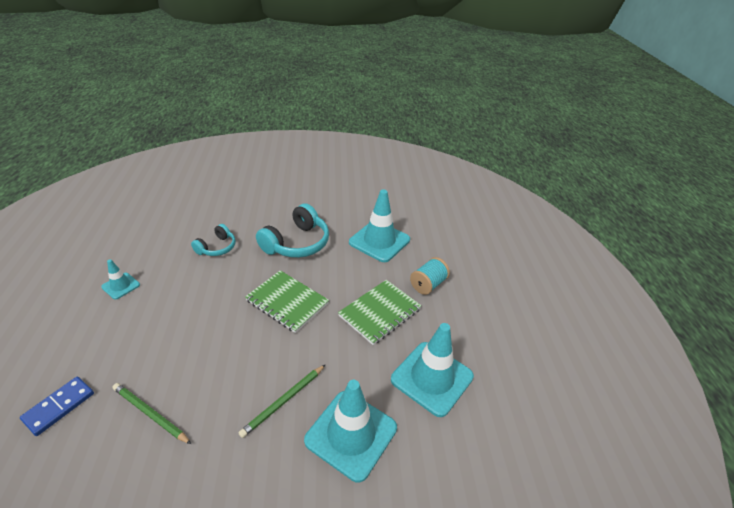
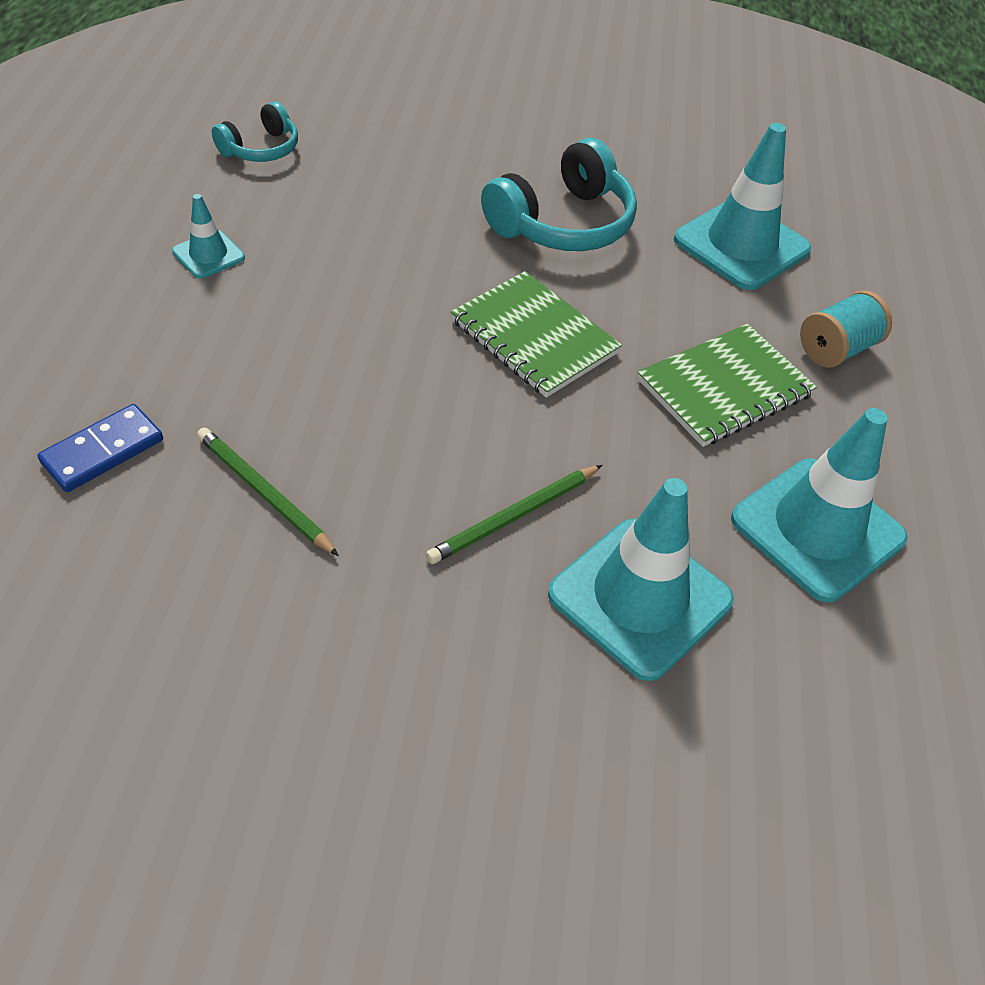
camera: 10 degrees right, 10 degrees up
(217, 247) = (397, 208): turquoise headphones -> turquoise headphones (261, 149)

